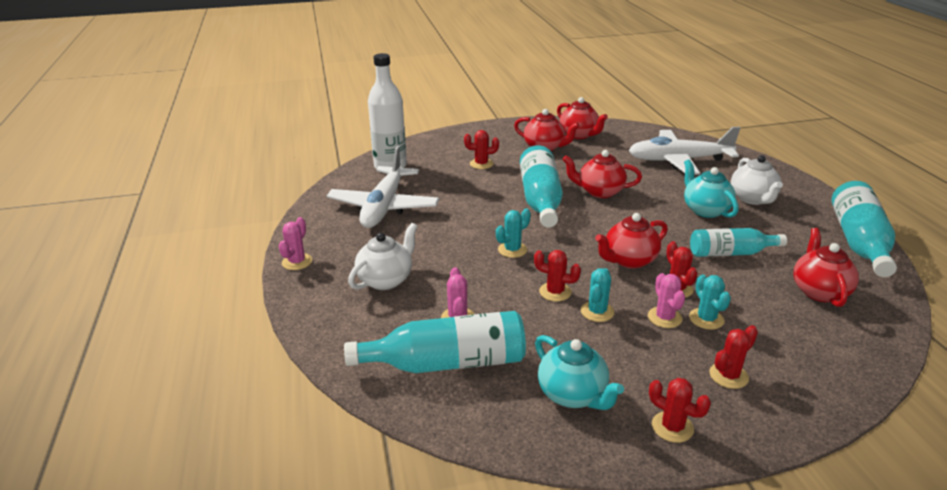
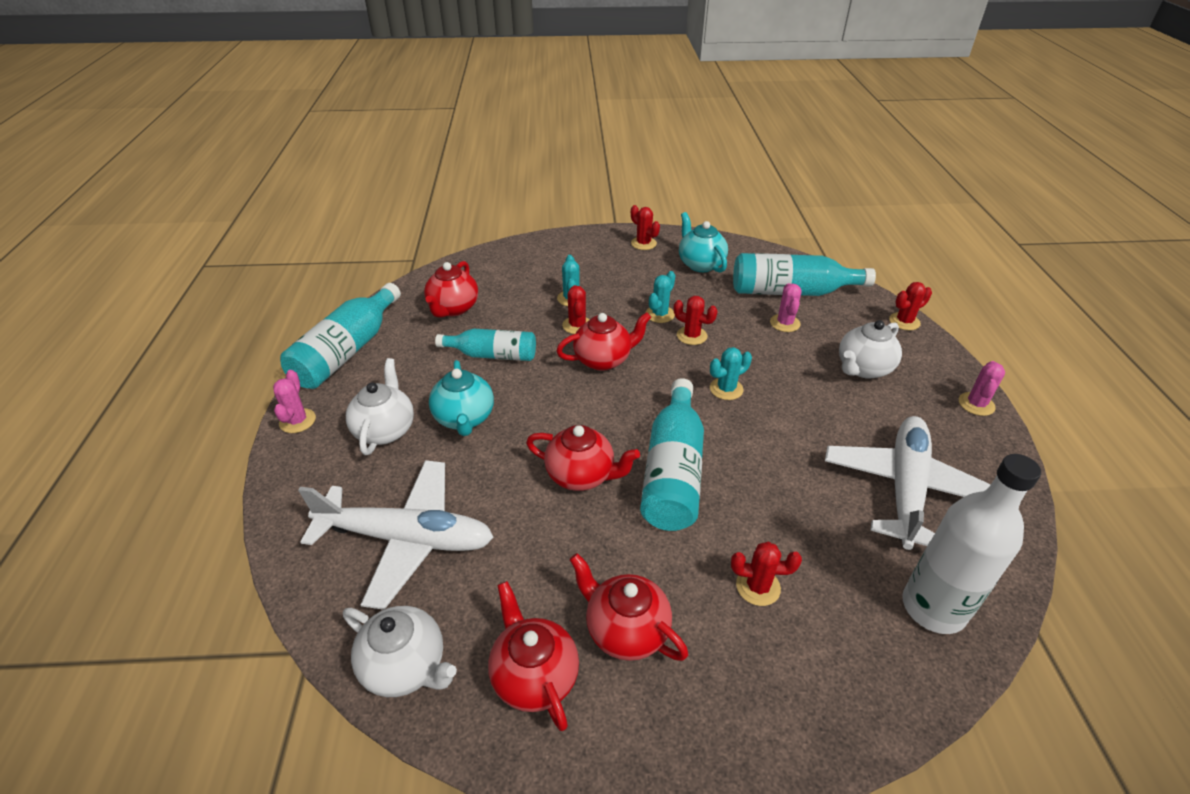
camera: 170 degrees left, 10 degrees up
(636, 132) = (405, 666): none -> white teapot
(664, 317) = (605, 303): pink cactus -> pink cactus (297, 421)
(728, 376) = (586, 263): red cactus -> red cactus (904, 321)

